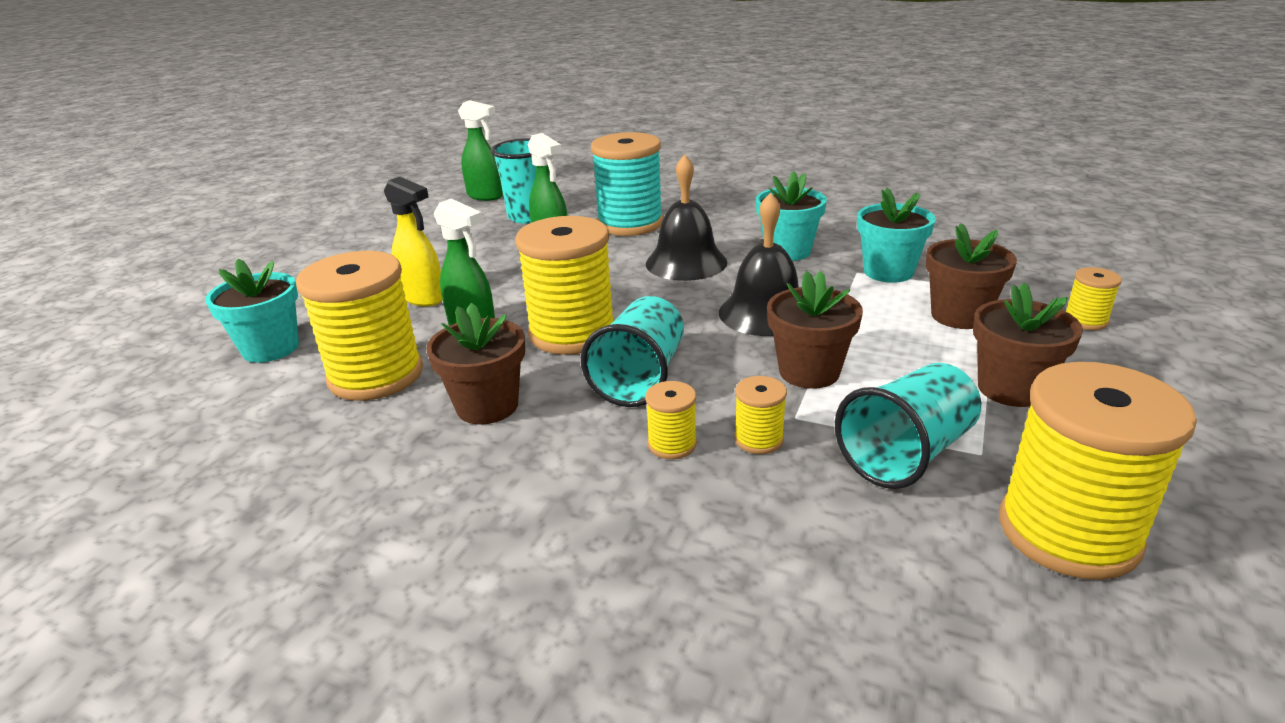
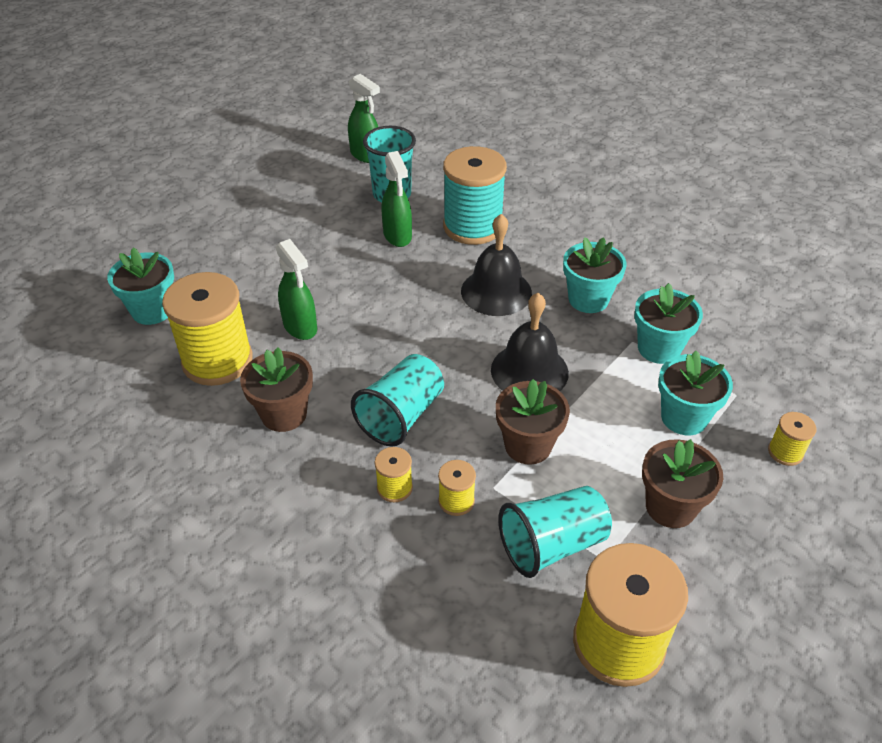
camera: 15 degrees right, 15 degrees up
(423, 298) = (275, 281): yellow spray bottle -> none
(572, 333) = (371, 353): yellow spool -> none
(959, 316) = (684, 417): brown flower pot -> turquoise flower pot

